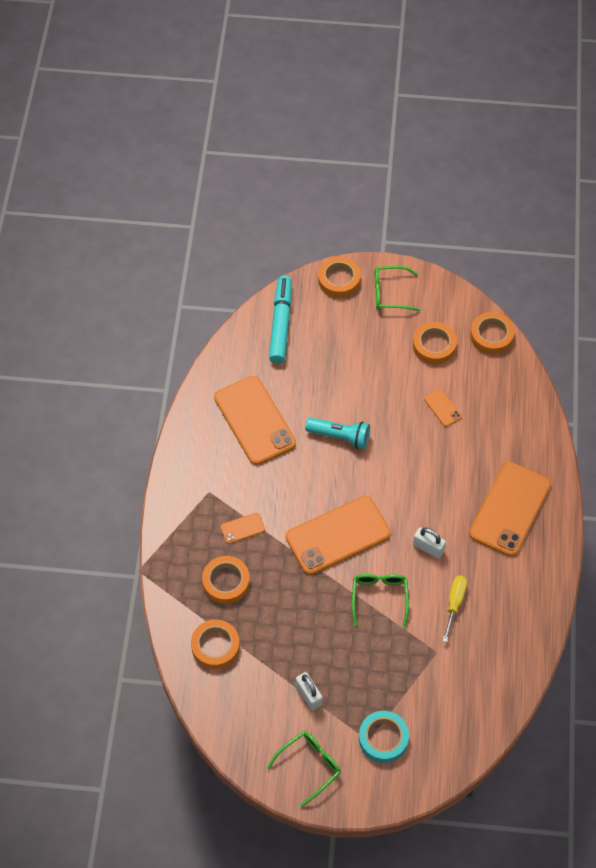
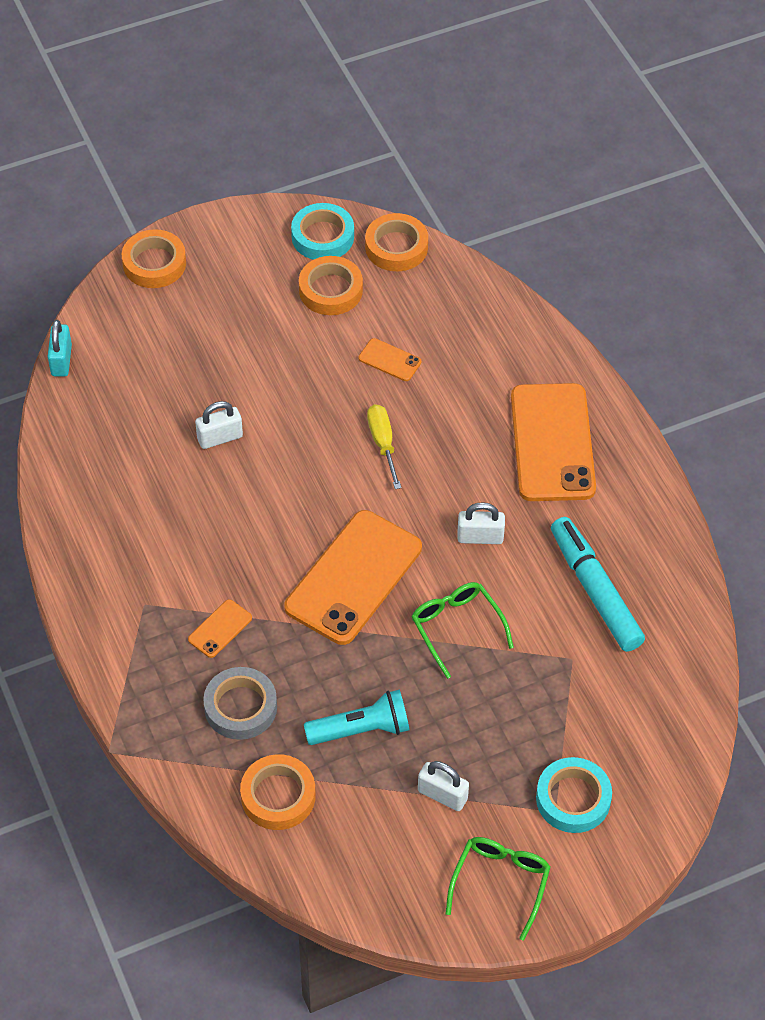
camera: 30 degrees left, 5 degrees down
(226, 582) = (240, 707): orange tape -> grey tape
(249, 317) = (61, 360): none -> turquoise padlock
(254, 420) = (150, 486): orange phone -> none
(280, 323) = (109, 350): turquoise marker -> turquoise marker (595, 590)
(312, 409) = (220, 438): none -> white padlock
(340, 436) = (278, 454): turquoise flashlight -> turquoise flashlight (361, 729)
(390, 293) = (232, 251): green glasses -> none
(450, 308) = (322, 236): none -> turquoise tape
(454, 604) = (557, 589): yellow screwdriver -> yellow screwdriver (383, 444)

